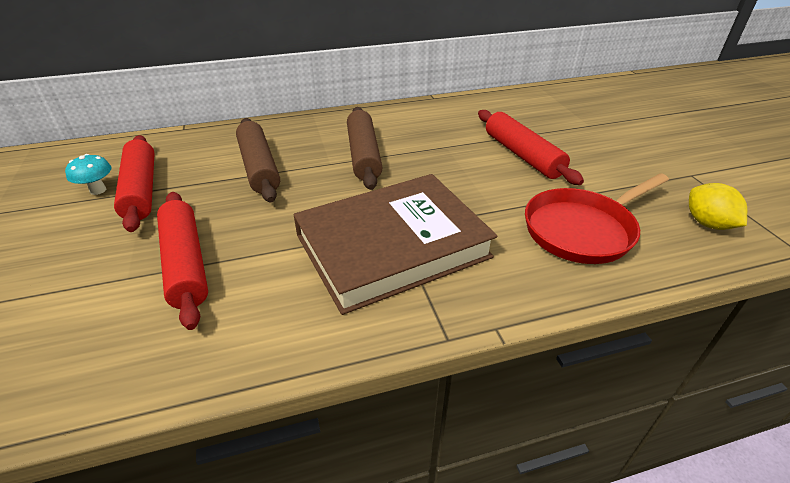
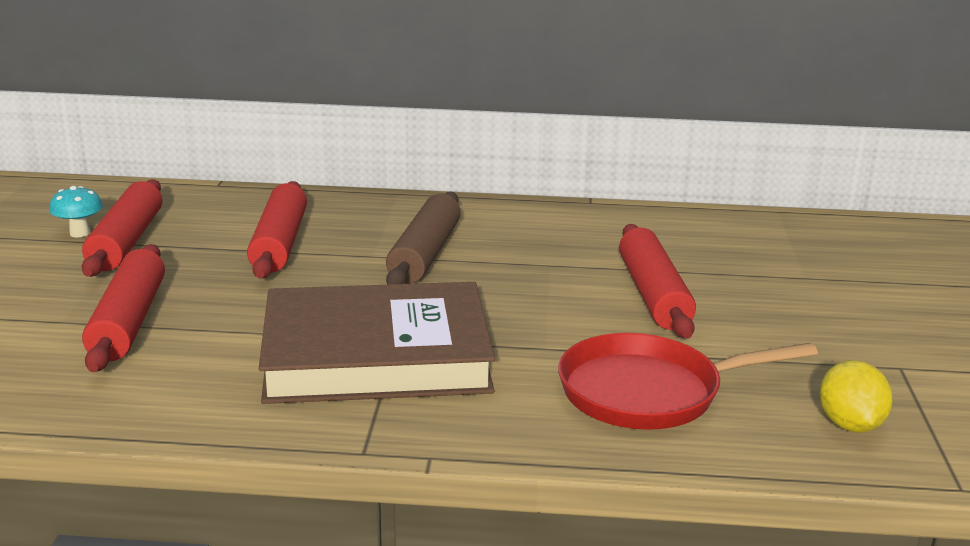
camera: 20 degrees right, 15 degrees down
(259, 167) = (279, 243): brown rolling pin -> red rolling pin

